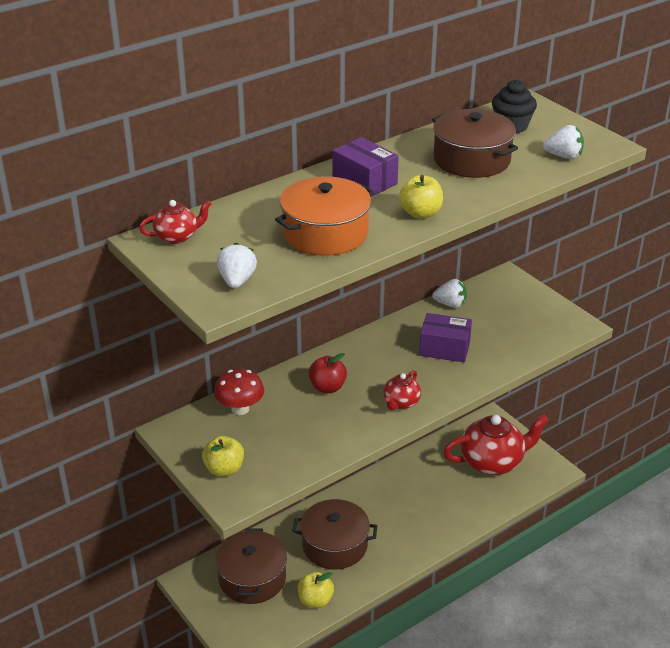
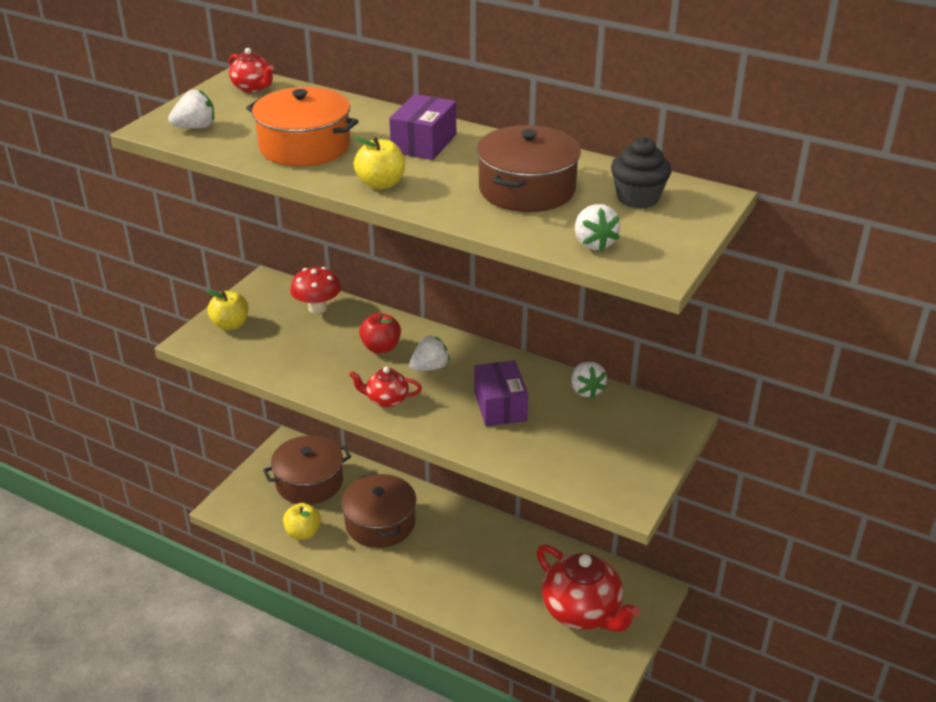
camera: 65 degrees right, 0 degrees up
(373, 369) = (429, 367): none -> white strawberry

